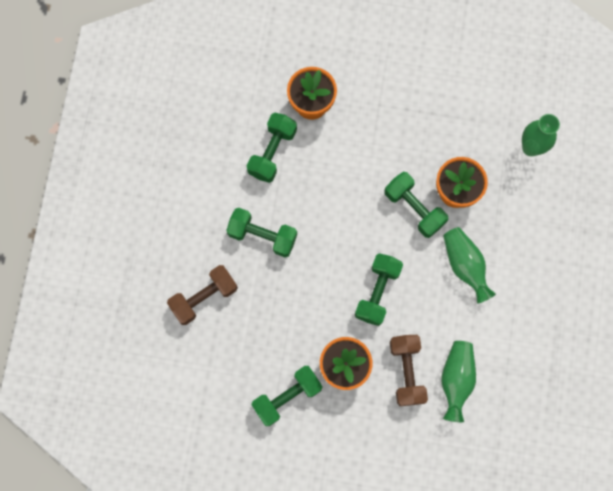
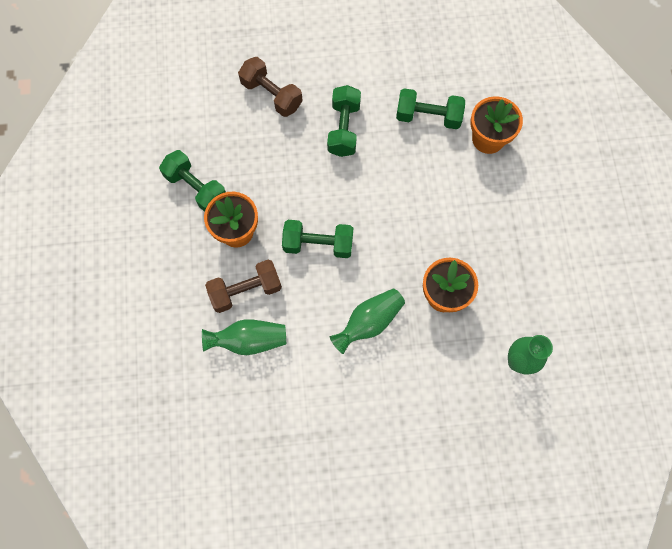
camera: 75 degrees right, 5 degrees down
(414, 208) = (413, 259): green dumbbell -> none

